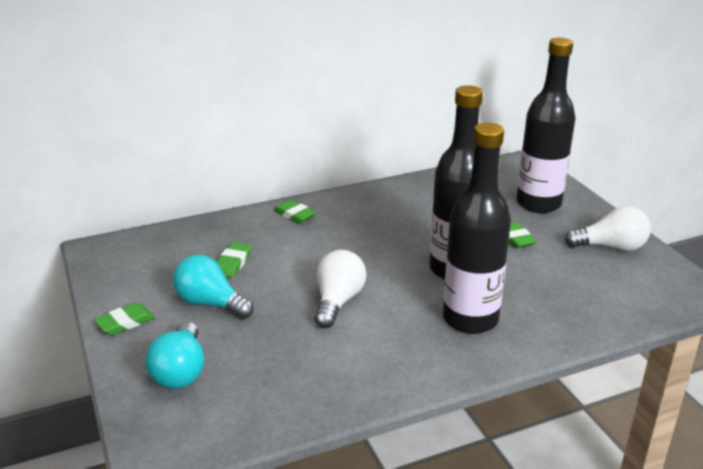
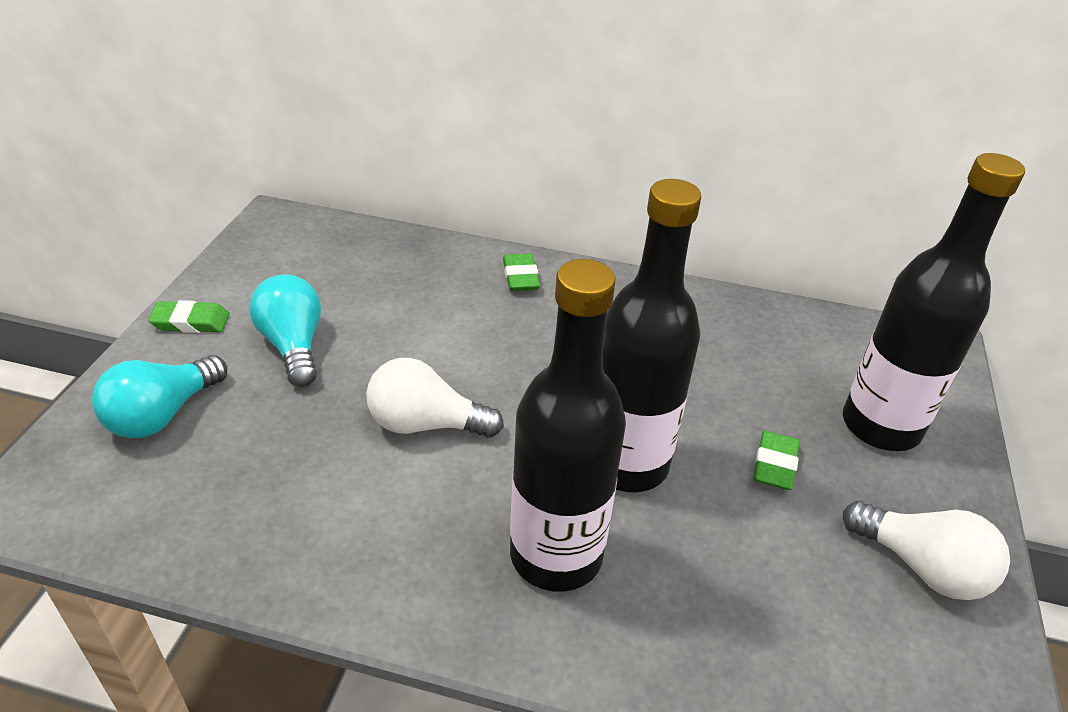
camera: 35 degrees right, 10 degrees up
(233, 263) = (377, 306): green eraser -> none
(338, 301) = (426, 424): white light bulb -> white light bulb turned 135 degrees counterclockwise

